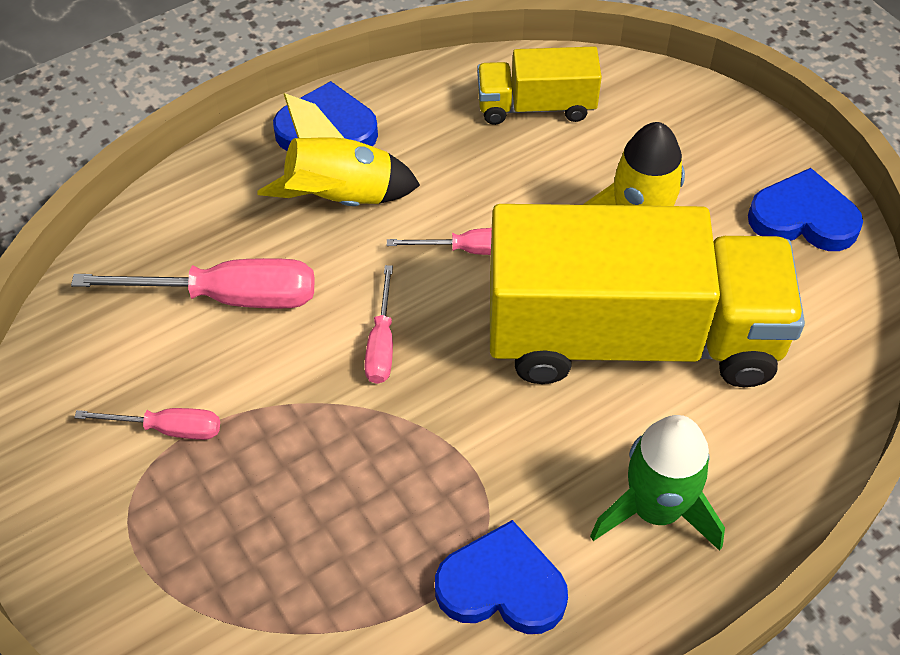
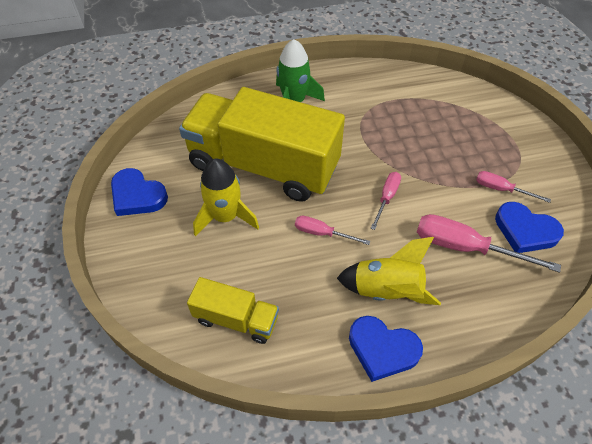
camera: 160 degrees left, 0 degrees up
(502, 586) = (366, 96): blue heart -> blue heart (525, 230)

